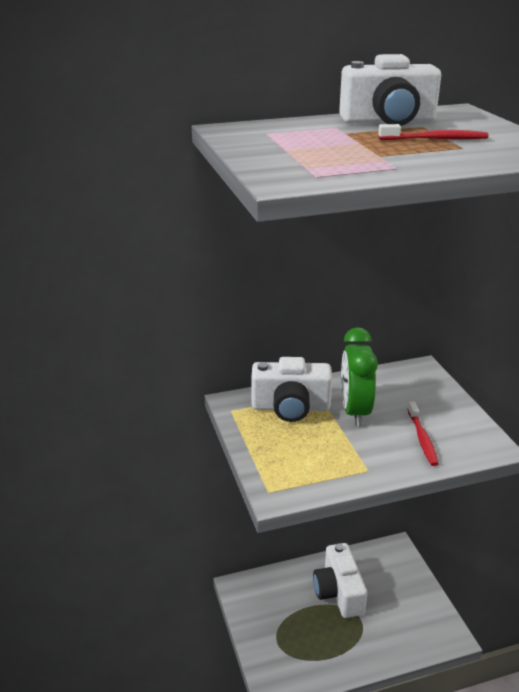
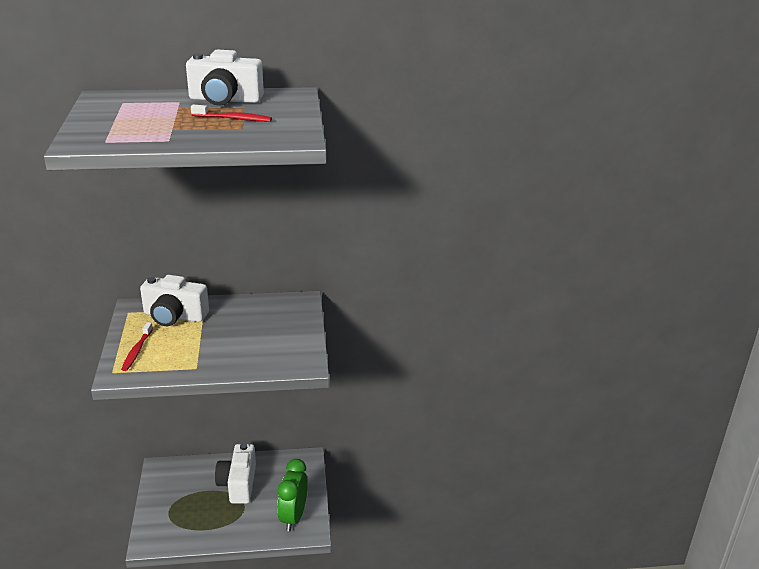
camera: 10 degrees right, 0 degrees up
(355, 411) = (221, 325): green clock -> green clock (293, 517)
(422, 438) = (256, 351): red toothbrush -> red toothbrush (137, 351)

